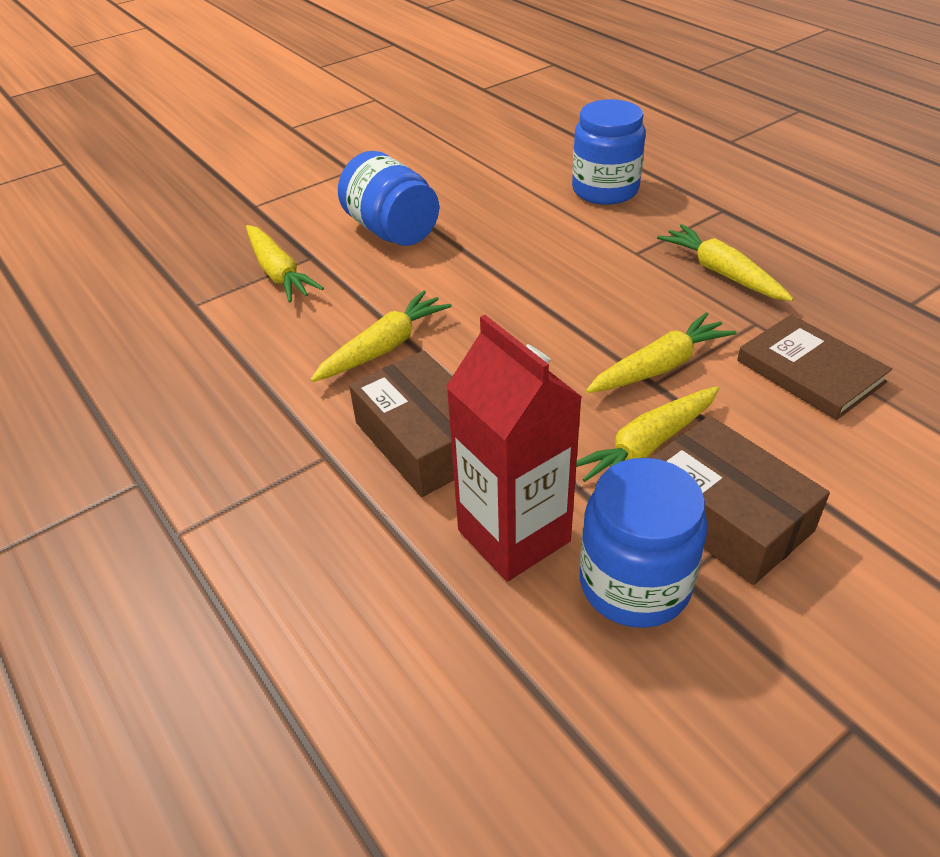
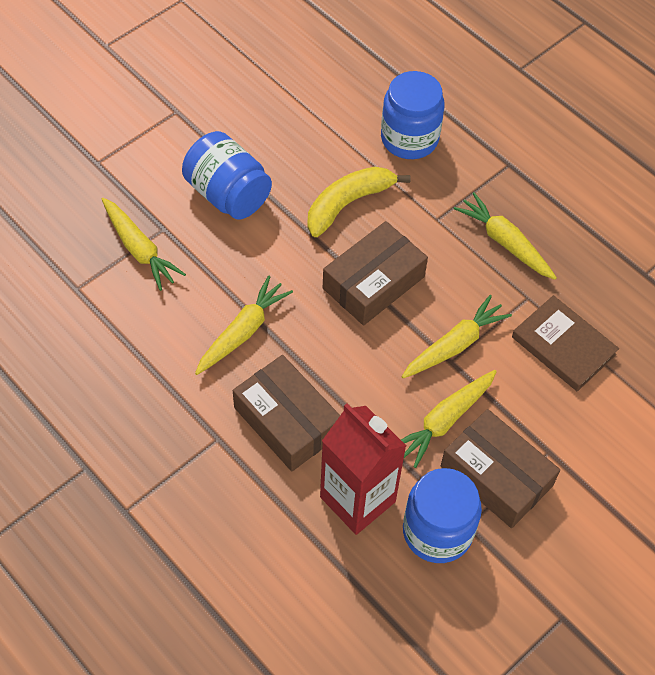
camera: 10 degrees left, 15 degrees up
(530, 239) = (348, 204): none -> yellow banana
(555, 305) = (373, 282): none -> brown box

